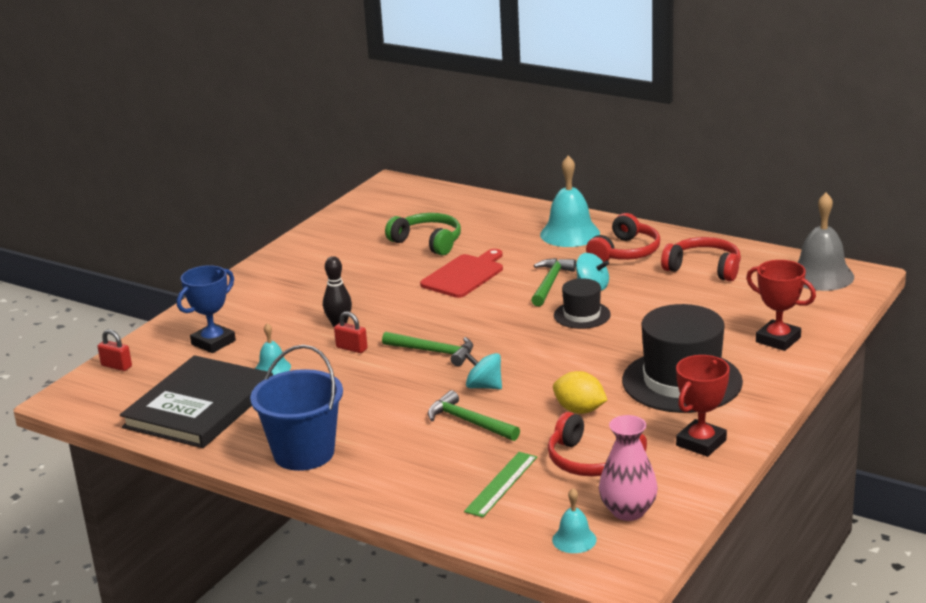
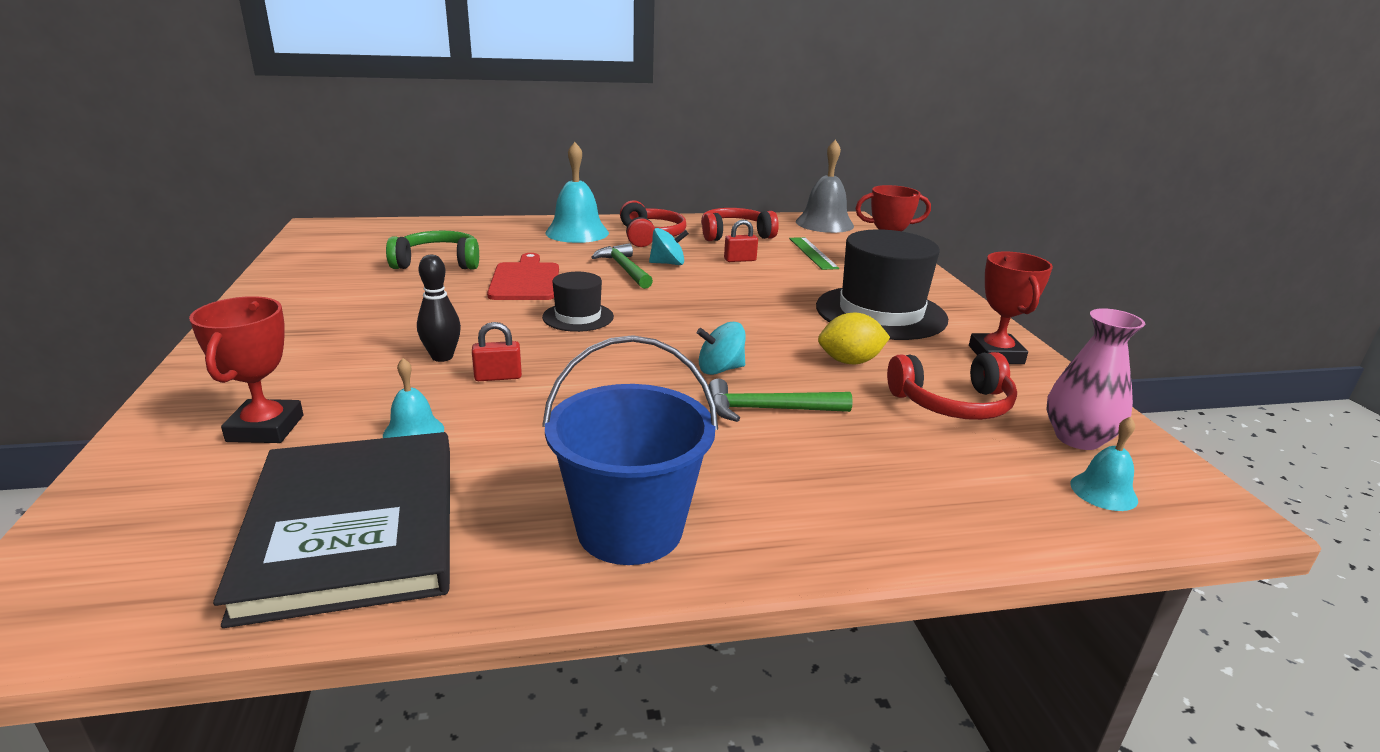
camera: 45 degrees left, 0 degrees up
(116, 366) = (93, 520): red padlock -> red padlock (740, 260)
(213, 342) = (265, 428): blue trophy -> red trophy
(434, 352) = (607, 353): green hammer -> none
(501, 484) = (924, 462): green ruler -> green ruler (812, 253)
(582, 315) = (699, 286): black hat -> black hat (578, 317)

